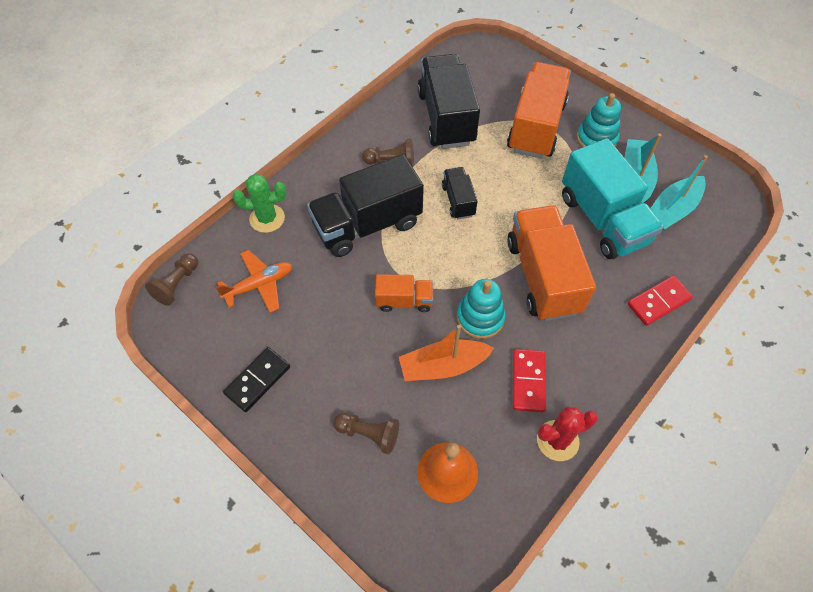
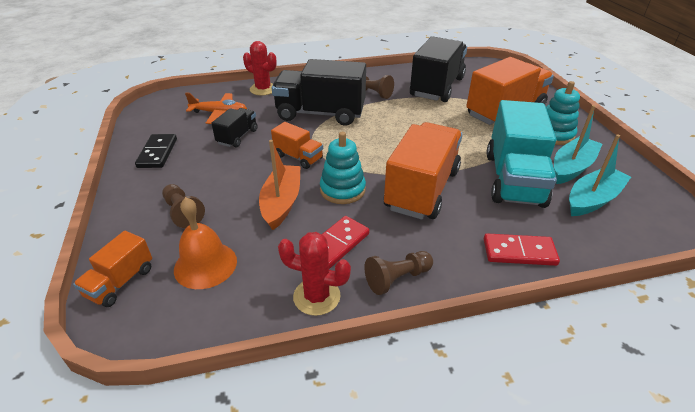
camera: 35 degrees right, 20 degrees down
(177, 284) = (177, 96): brown pawn -> brown pawn (397, 278)
(258, 380) = (157, 153): black domino -> black domino turned 75 degrees counterclockwise
(267, 218) = (263, 89): green cactus -> red cactus
(398, 536) = (120, 282): none -> orange truck
(443, 366) = (281, 203): orange boat -> orange boat turned 75 degrees clockwise
(458, 200) = (399, 126): black truck -> black truck (237, 137)
(672, 210) = (592, 199): turquoise boat -> turquoise boat turned 150 degrees clockwise

